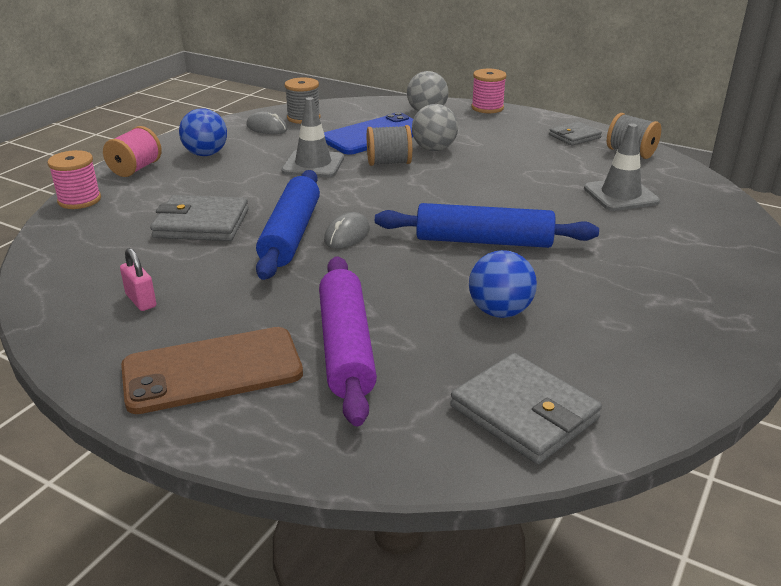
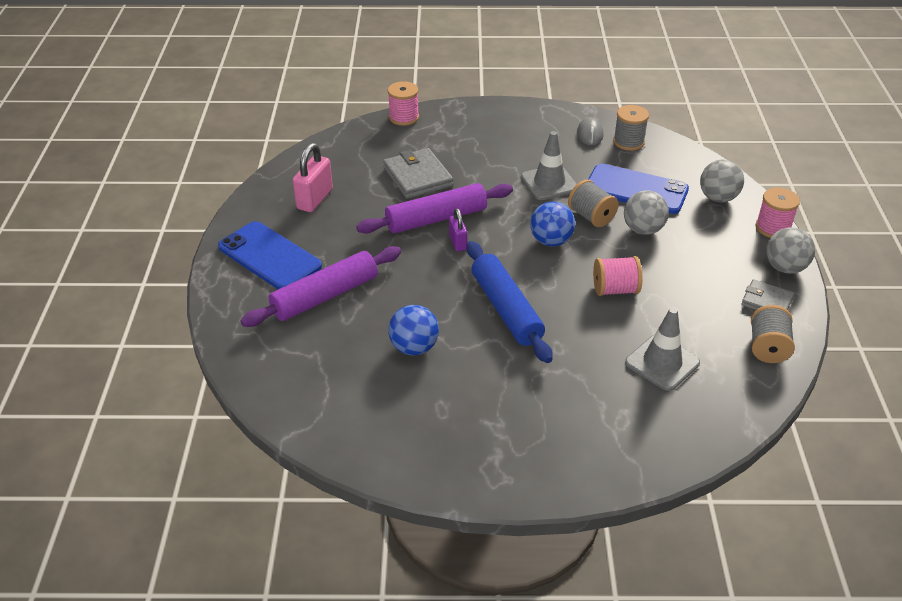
camera: 60 degrees right, 10 degrees up
(135, 169) = (464, 115): pink spool -> pink spool (615, 290)
(141, 300) = (315, 199): pink padlock -> pink padlock, size x1.66
(206, 154) = (516, 130): blue ball -> blue ball (551, 241)
(212, 370) = (269, 256): brown phone -> blue phone
(291, 234) = (436, 219): blue rolling pin -> purple rolling pin
(347, 235) = (457, 242): grey mouse -> purple padlock
(524, 412) = (310, 392): grey wallet -> none
(540, 119) = (785, 268): none -> grey ball

